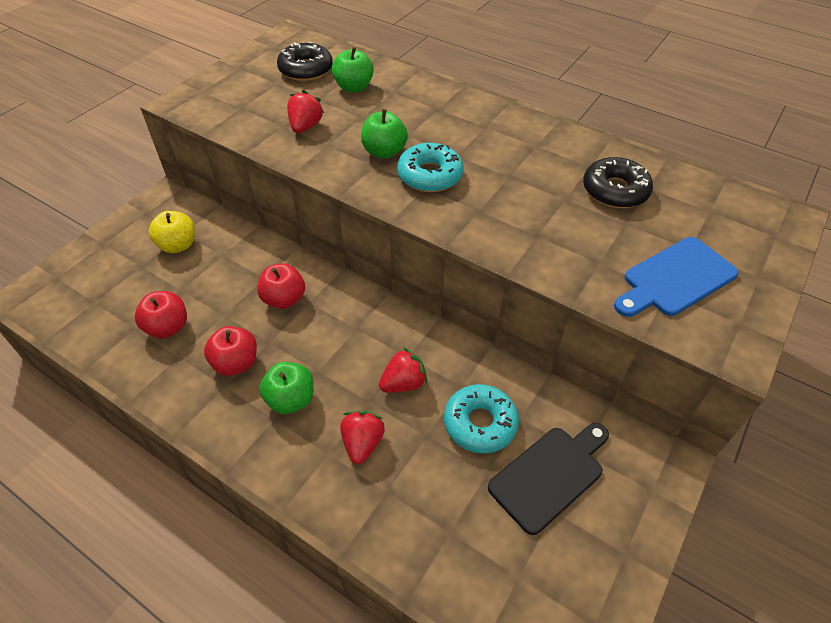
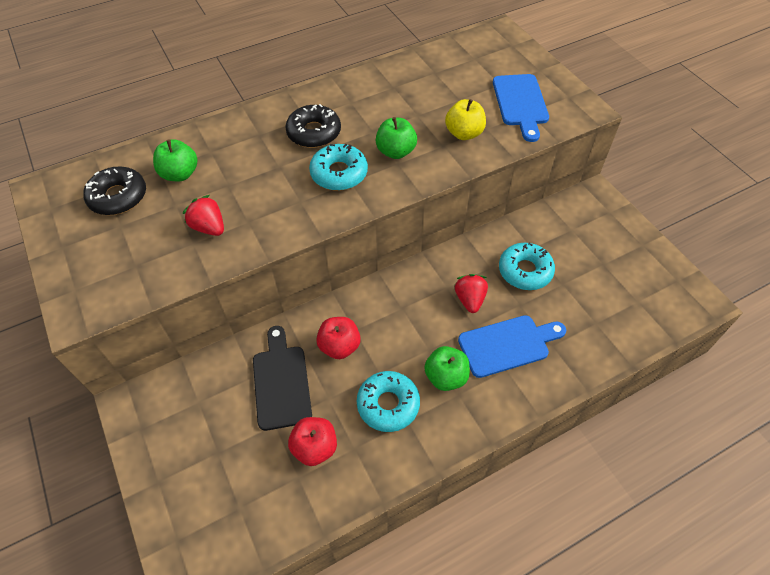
camera: 60 degrees left, 5 degrees up
(178, 245) = (212, 411): yellow apple -> yellow apple (464, 133)
(236, 363) = (388, 404): red apple -> turquoise donut
(362, 443) = (507, 345): red strawberry -> blue cutting board
(384, 152) = (288, 189): green apple -> green apple (396, 152)
(550, 475) = (579, 253): black cutting board -> black cutting board (281, 382)
(615, 191) = (426, 88): black donut -> black donut (314, 133)

